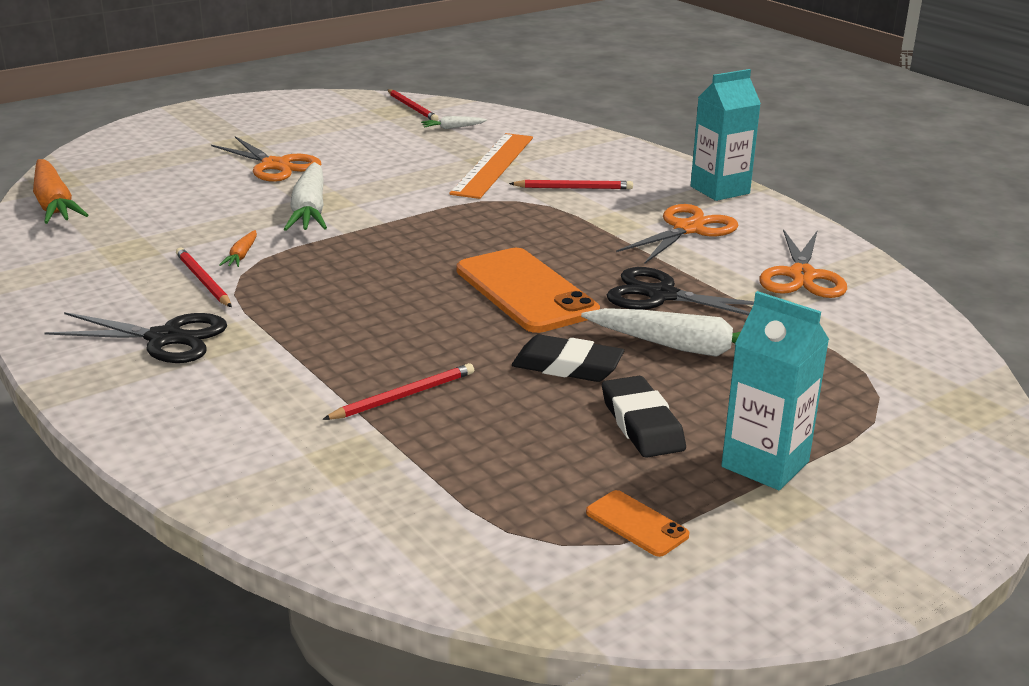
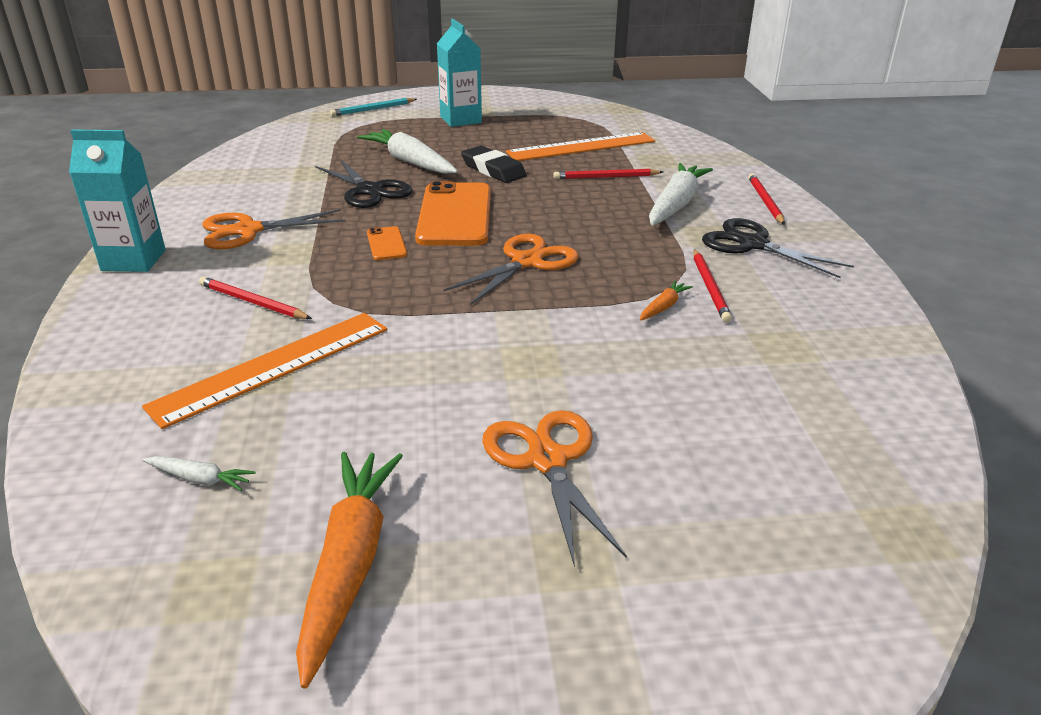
camera: 150 degrees left, 5 degrees up
(54, 204) = (893, 463): orange carrot -> orange carrot (350, 564)
(309, 210) = (559, 350): white carrot -> white carrot (676, 204)
(412, 107) = (168, 586): red pencil -> red pencil (765, 201)
(494, 454) = (581, 147): none -> orange ruler
(636, 524) = (546, 117): orange phone -> orange phone (386, 244)
(642, 424) = (492, 141): black eraser -> none
(802, 276) = (255, 180): orange scissors -> orange scissors (526, 262)
(942, 446) = (373, 109): none -> turquoise pencil

